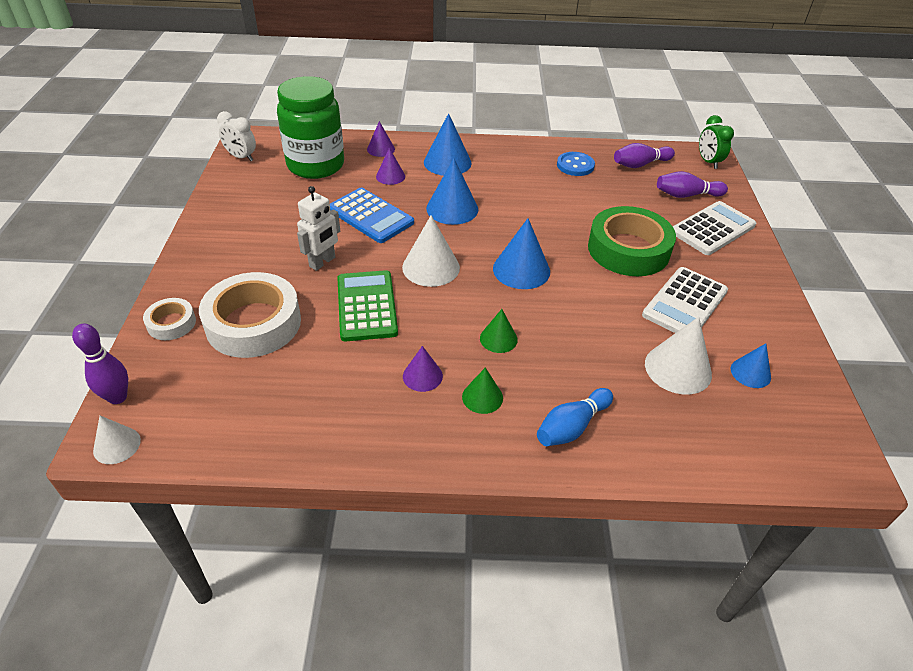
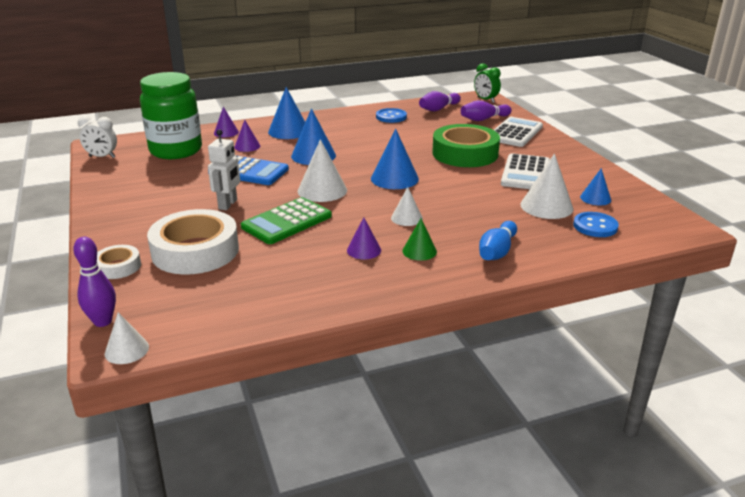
camera: 20 degrees left, 15 degrees down
(367, 306) = (287, 222): green calculator -> green calculator turned 105 degrees counterclockwise
(498, 339) = (406, 218): green cone -> white cone
(720, 422) = (595, 226): none -> blue button

